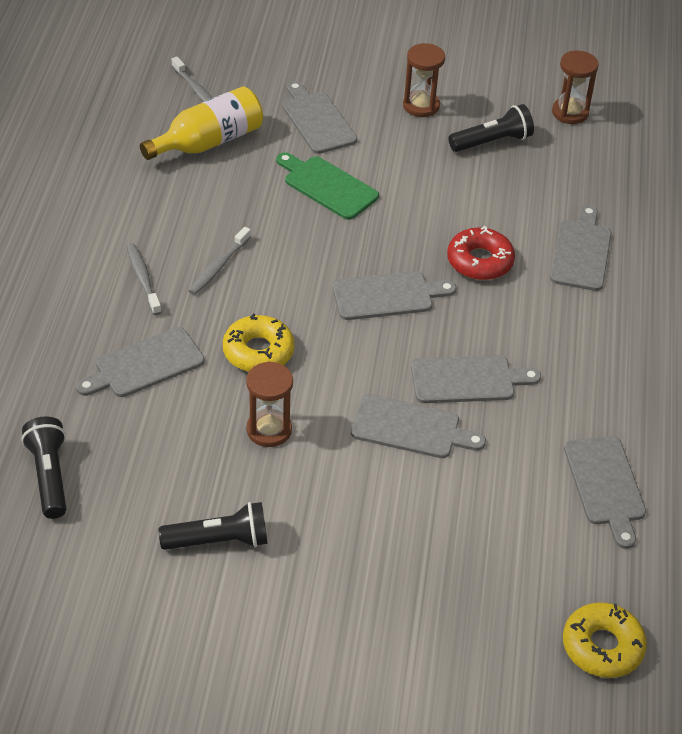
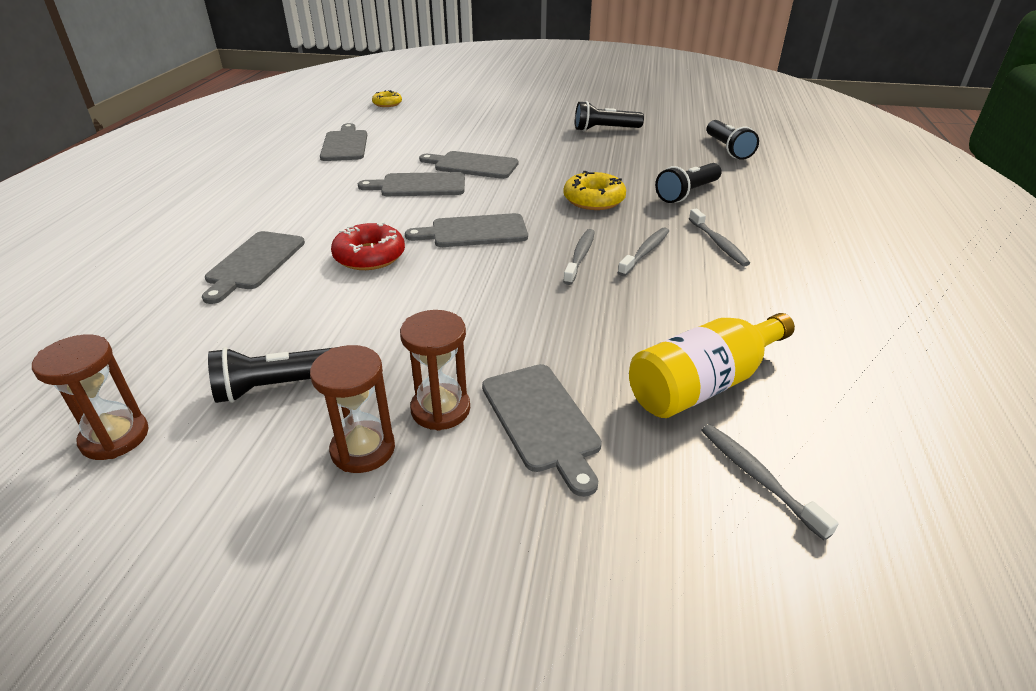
camera: 175 degrees left, 10 degrees down
(145, 365) = (687, 193): grey cutting board -> black flashlight
(269, 430) = (579, 165): brown hourglass -> brown hourglass (440, 409)
(282, 261) = (580, 256): none -> grey toothbrush
(327, 186) = (529, 326): green cutting board -> none
(602, 646) = (387, 103): yellow donut -> yellow donut, size x0.65

